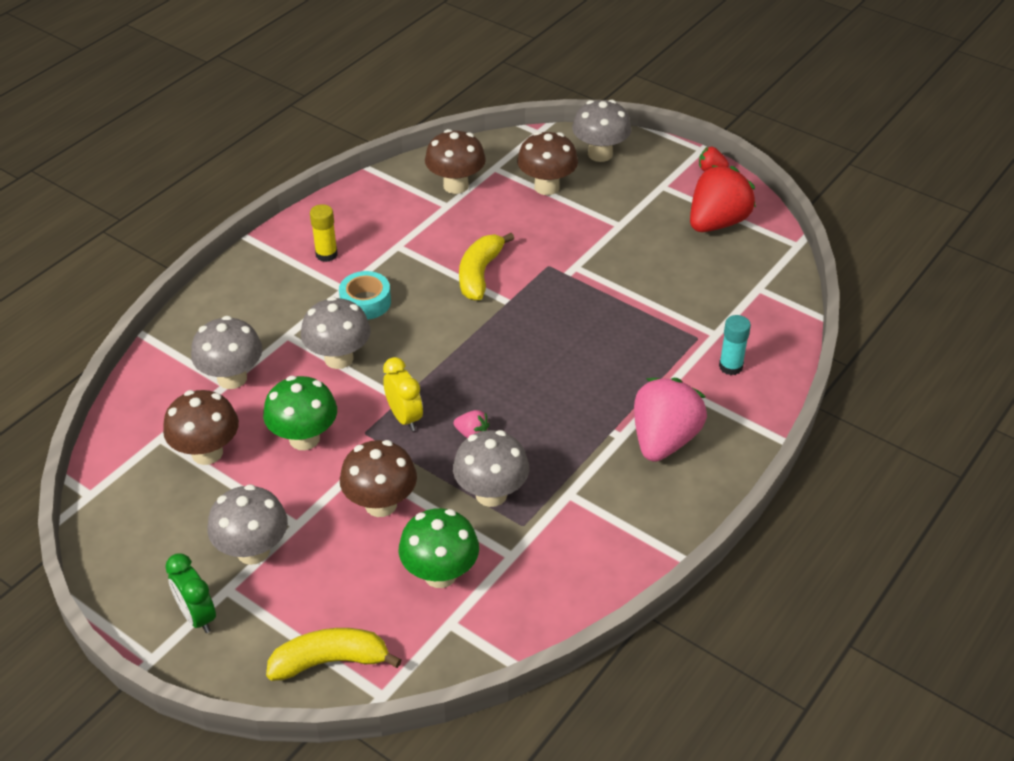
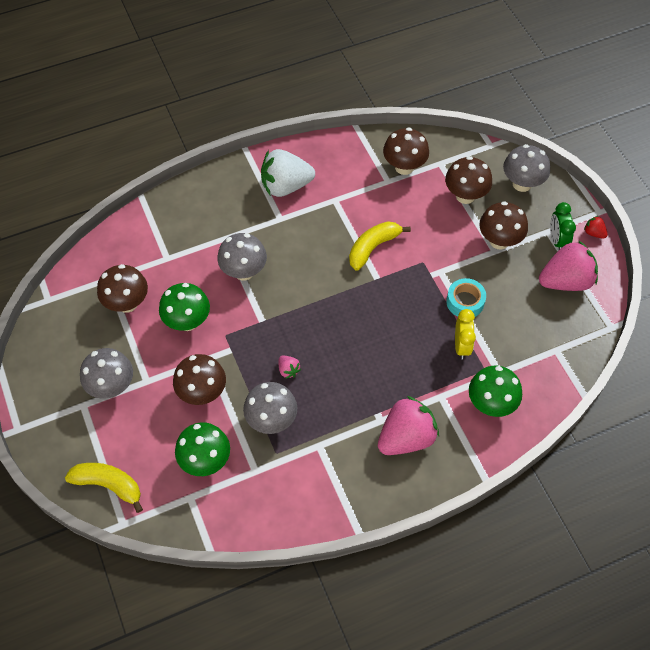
camera: 30 degrees right, 15 degrees up
(197, 616) = (57, 414): green clock -> green clock (557, 240)
(232, 378) = (173, 255): grey mushroom -> none
(326, 254) = (285, 186): yellow glue stick -> white strawberry
(365, 302) = (286, 236): turquoise tape -> turquoise tape (465, 302)
(404, 417) = (255, 336): yellow clock -> yellow clock (461, 346)
(617, 214) = (499, 241): none -> brown mushroom
(717, 223) = (565, 281): red strawberry -> pink strawberry
(730, 366) = (491, 404): turquoise glue stick -> green mushroom

